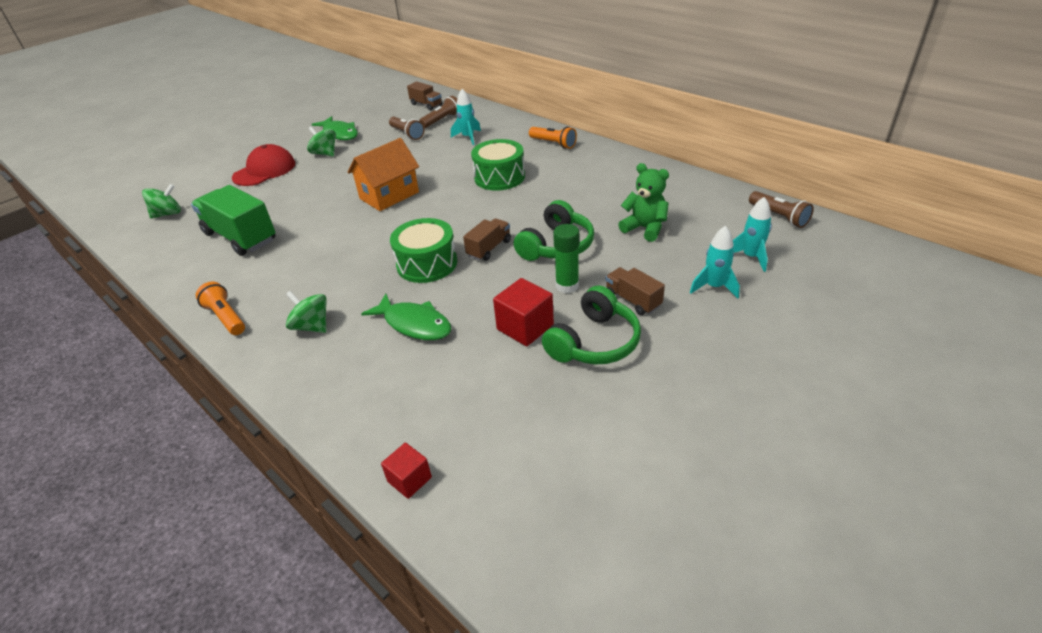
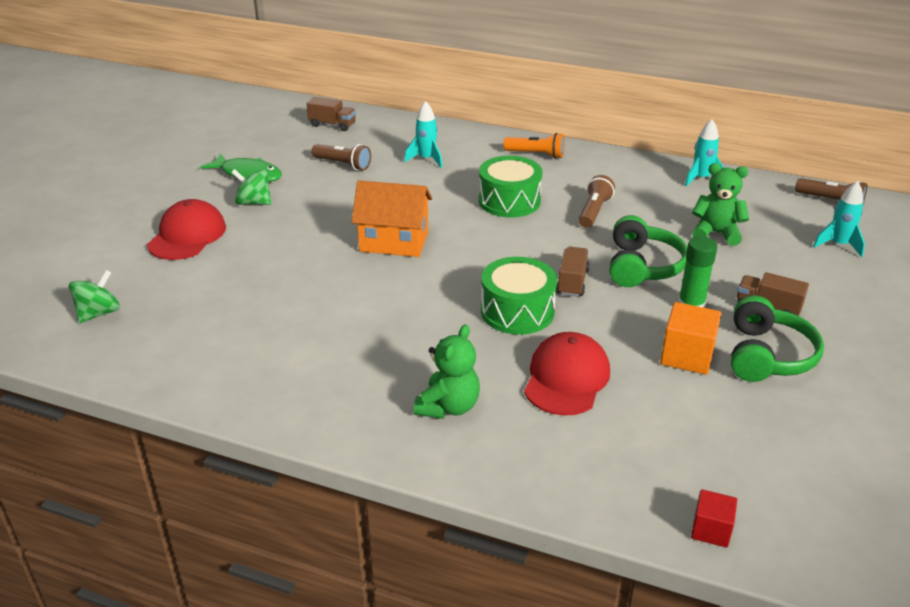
camera: 25 degrees left, 5 degrees down
(226, 317) = (326, 421): orange flashlight -> none
(240, 237) = (243, 324): green truck -> none
(312, 326) = (448, 407): green spinning top -> green teddy bear
(389, 195) = (394, 242): orange house -> orange house turned 75 degrees clockwise
(414, 324) = (566, 378): green fish -> red cap
(442, 120) = (372, 142): brown flashlight -> brown flashlight (594, 211)
(525, 327) = (687, 356): red cube -> orange cube
(714, 287) = (830, 280): turquoise rocket -> turquoise rocket (701, 179)

